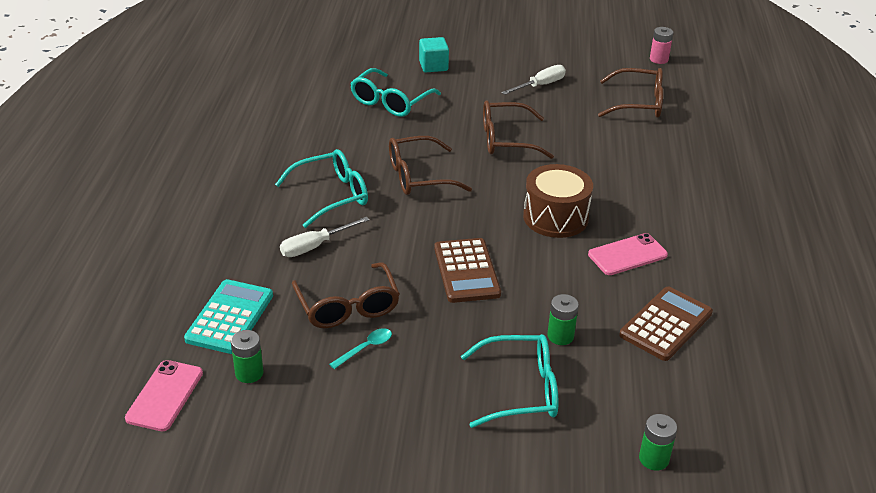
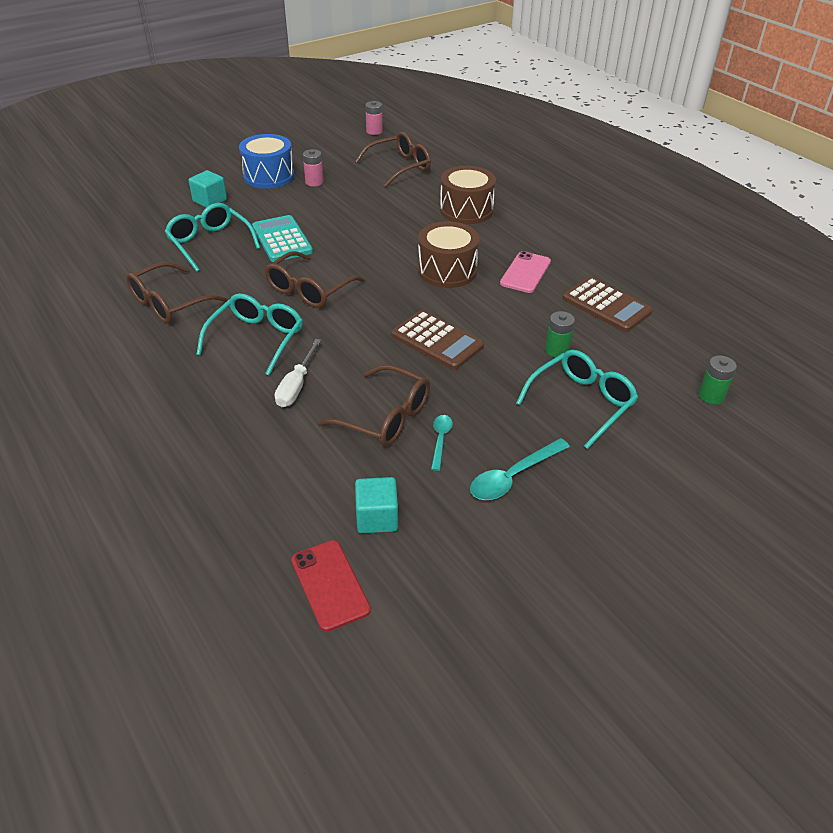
camera: 40 degrees left, 5 degrees up
(165, 395) = (330, 585): pink phone -> red phone
(230, 317) = (300, 484): turquoise calculator -> turquoise calculator (282, 239)
(249, 373) = (377, 518): green battery -> turquoise cube
(383, 409) = (513, 477): none -> turquoise spoon
(390, 102) = (210, 243): turquoise glasses -> turquoise glasses turned 150 degrees clockwise
(506, 140) = (340, 232): brown glasses -> brown glasses (169, 303)
(508, 64) = (269, 176): none -> blue drum
(540, 85) = (314, 182): white screwdriver -> pink battery
(649, 171) = (466, 210): none -> brown drum
(666, 324) = (606, 305): brown calculator -> brown calculator turned 135 degrees clockwise

